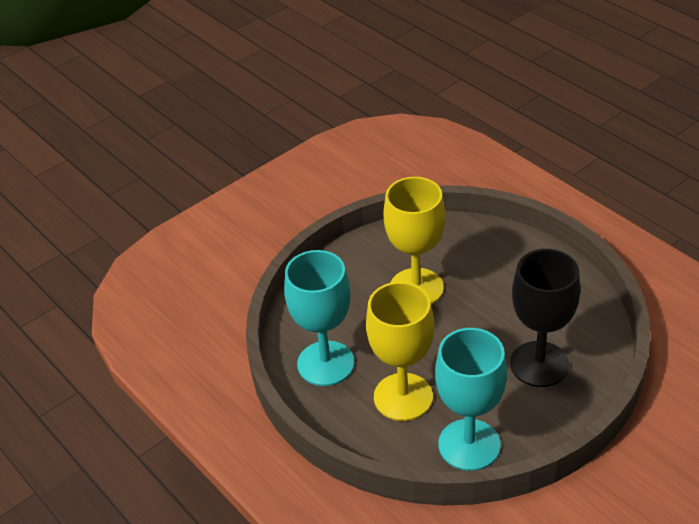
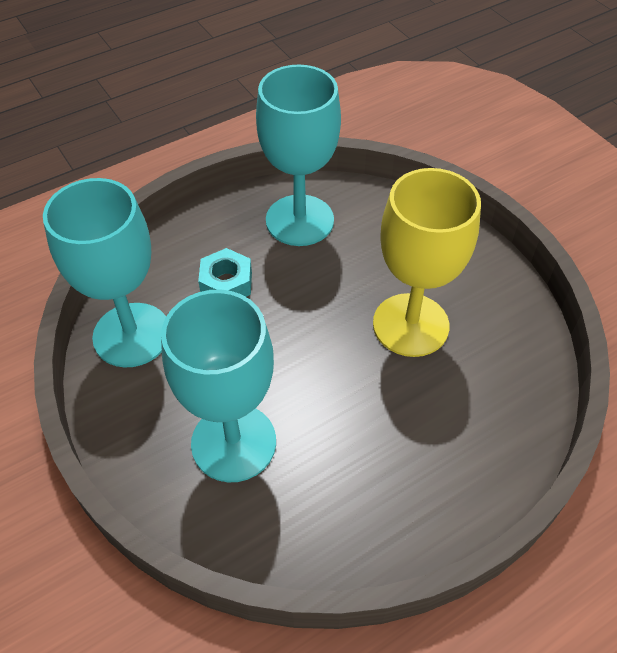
camera: 95 degrees right, 10 degrees up
(403, 397) = (226, 283): yellow goblet -> turquoise nut
(539, 364) = (233, 442): black goblet -> turquoise goblet

